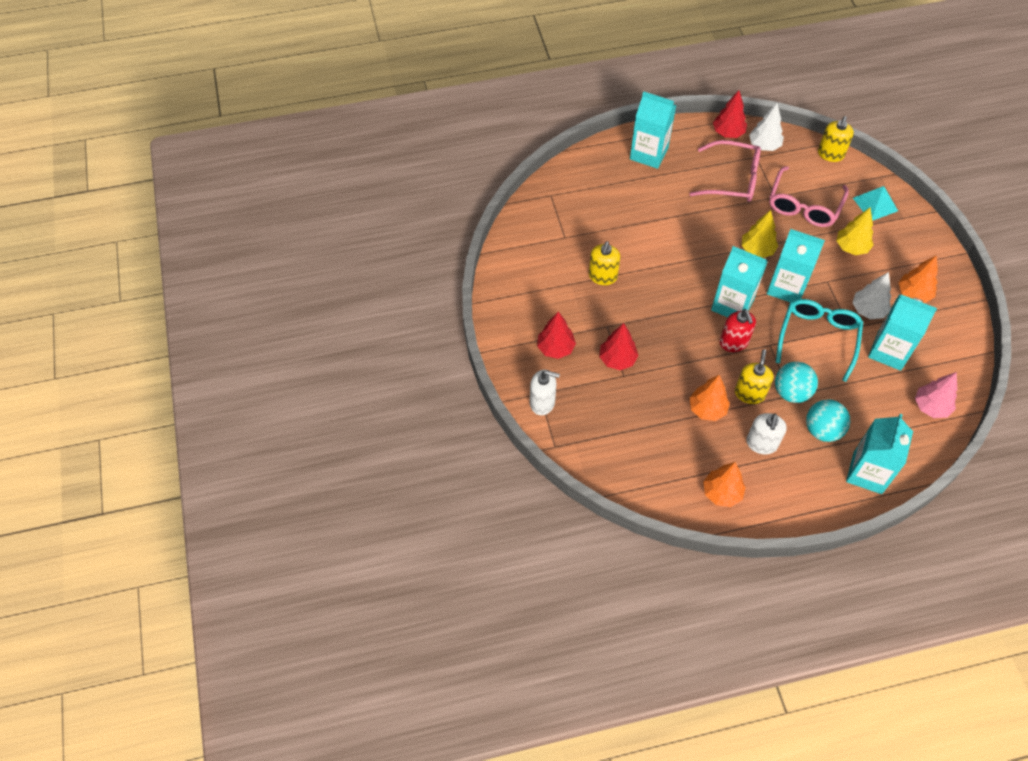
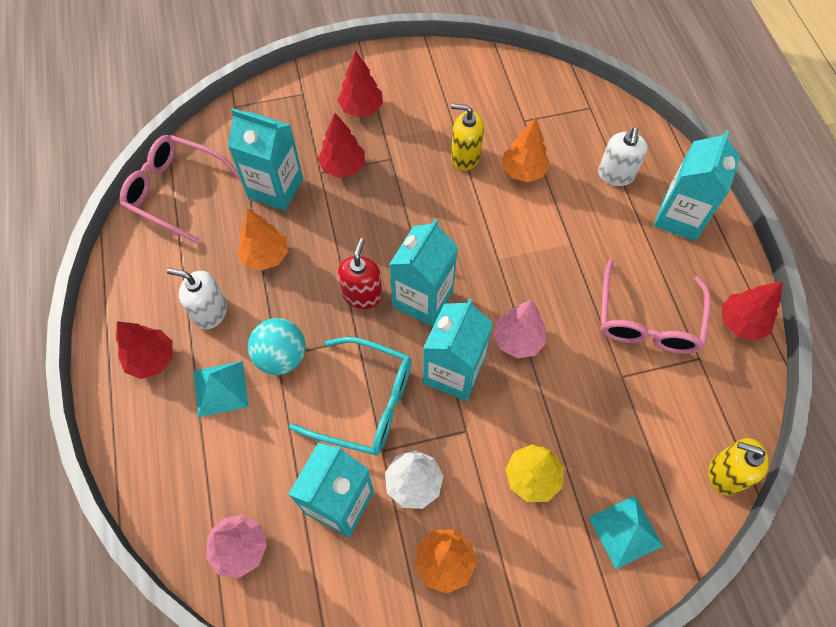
camera: 90 degrees right, 5 degrees up
(542, 402) = (290, 96): white soap dispenser -> white soap dispenser (615, 175)
(721, 493) = (151, 261): orange tree -> orange tree (523, 171)
(733, 342) = (362, 295): red soap dispenser -> red soap dispenser turned 120 degrees clockwise
(749, 393) = (284, 306): yellow soap dispenser -> none
(757, 250) = (518, 340): yellow tree -> pink tree
(764, 145) = (724, 372): white tree -> none
(804, 206) = (609, 416): pink glasses -> pink glasses (175, 191)
(806, 480) = (152, 359): none -> red tree
(822, 430) = (220, 388): turquoise ball -> turquoise pyramid
(867, 473) = (149, 437): turquoise carton -> turquoise carton (275, 188)

